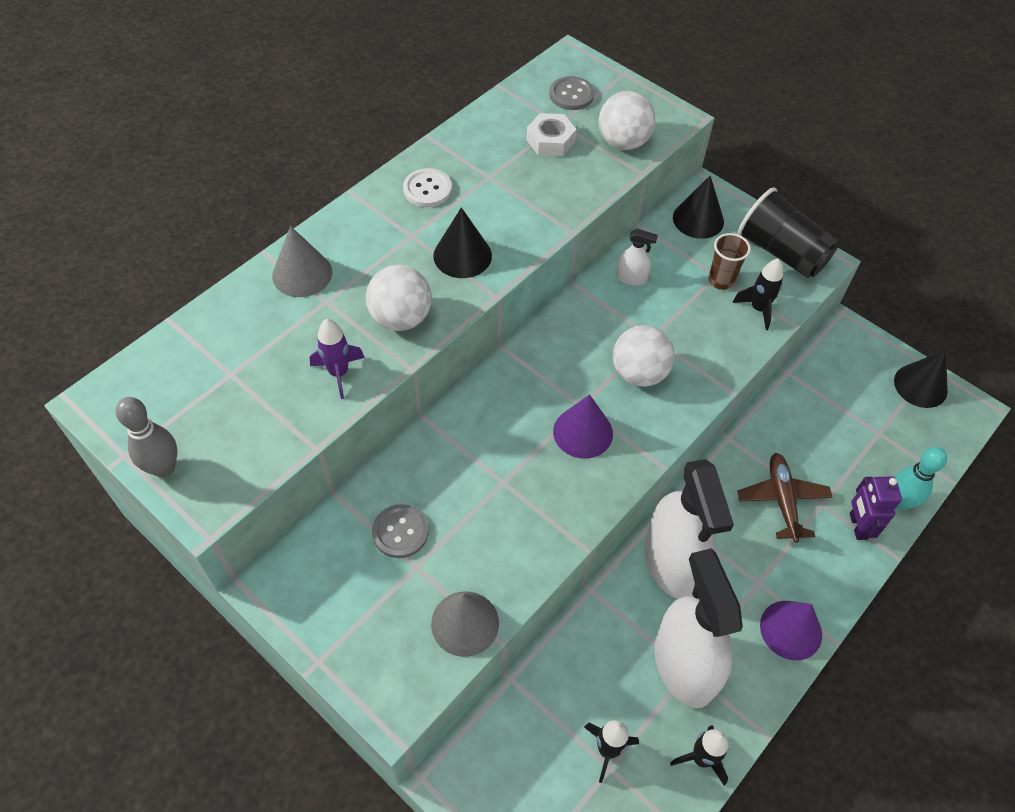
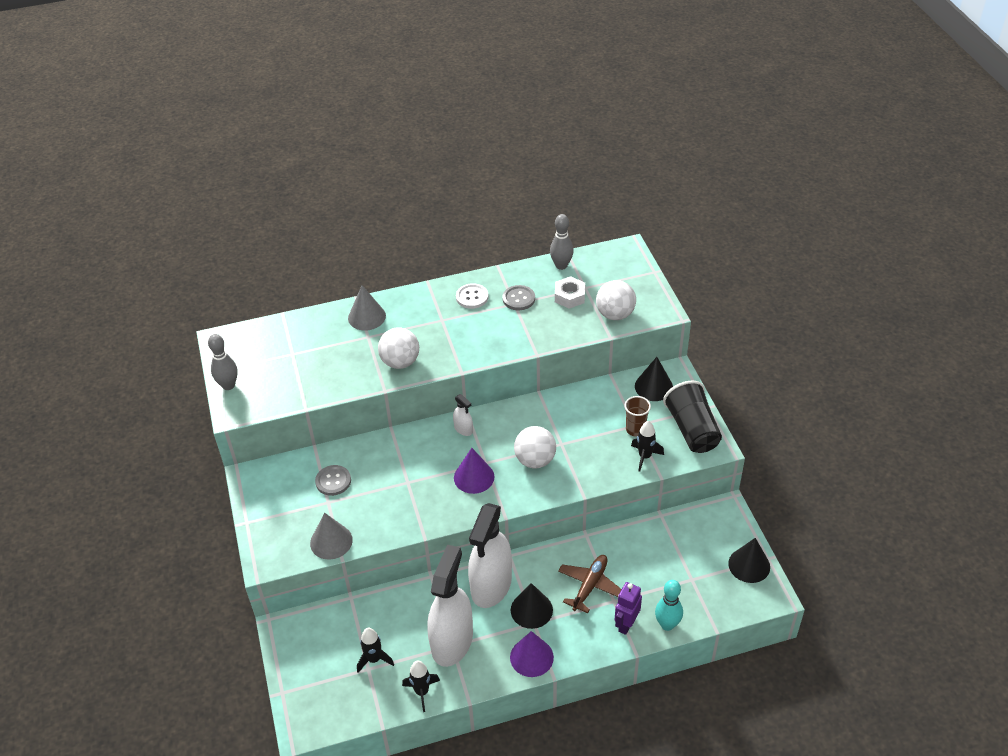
camera: 35 degrees right, 10 degrees down
(339, 373) = (345, 377): purple rocket -> none
(462, 255) = (461, 342): black cone -> black cone (531, 610)
(508, 106) = (561, 265): none -> grey bowling pin
(571, 95) = (607, 273): grey button -> grey button (518, 299)
(631, 278) = (578, 404): white spray bottle -> white spray bottle (463, 429)

